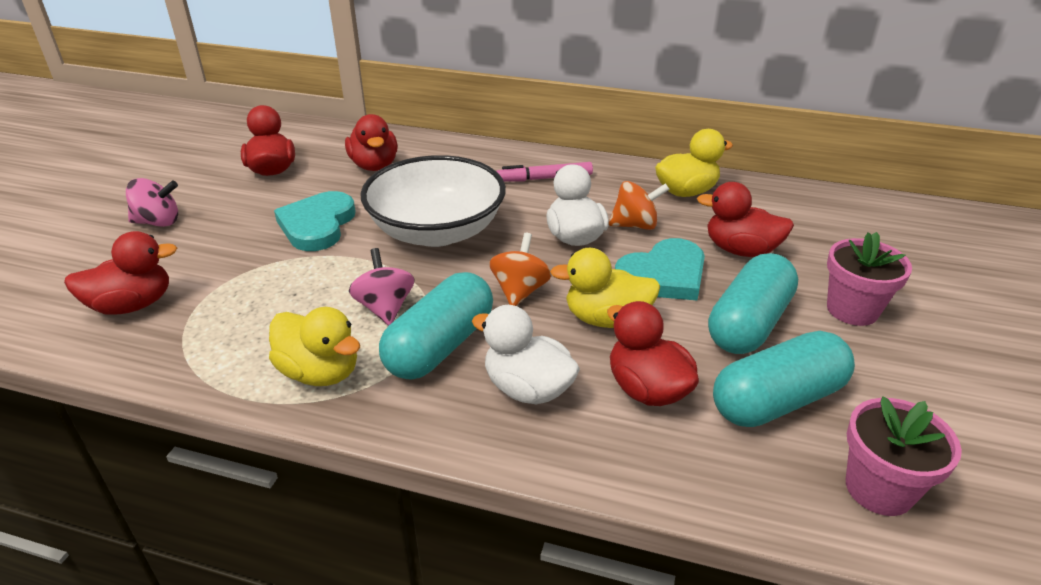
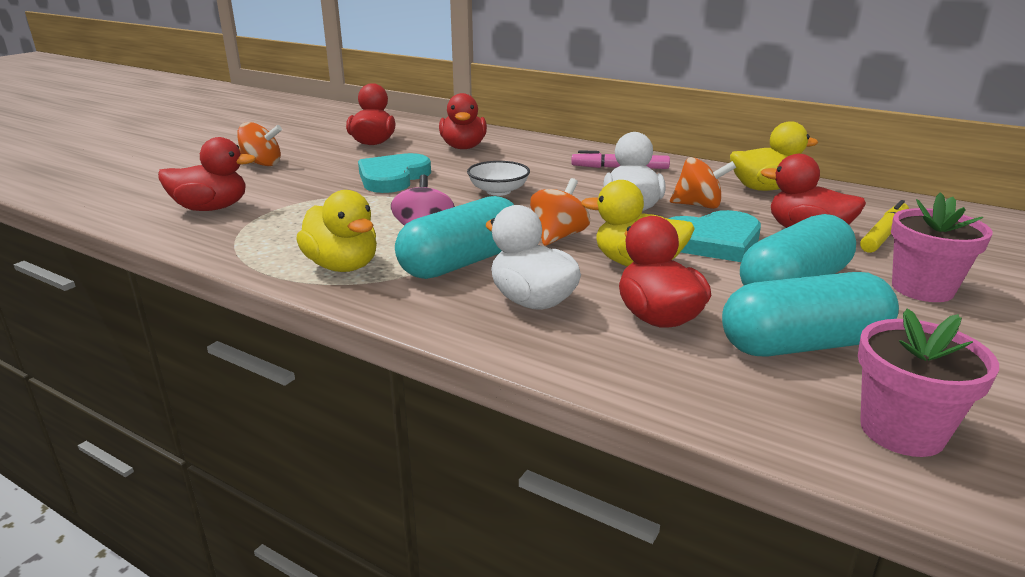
camera: 15 degrees right, 10 degrees down
(158, 222) = (262, 164): pink spinning top -> orange spinning top
(437, 231) = (498, 191): white bowl -> white bowl, size x0.46
(804, 242) = (883, 234): none -> yellow marker

